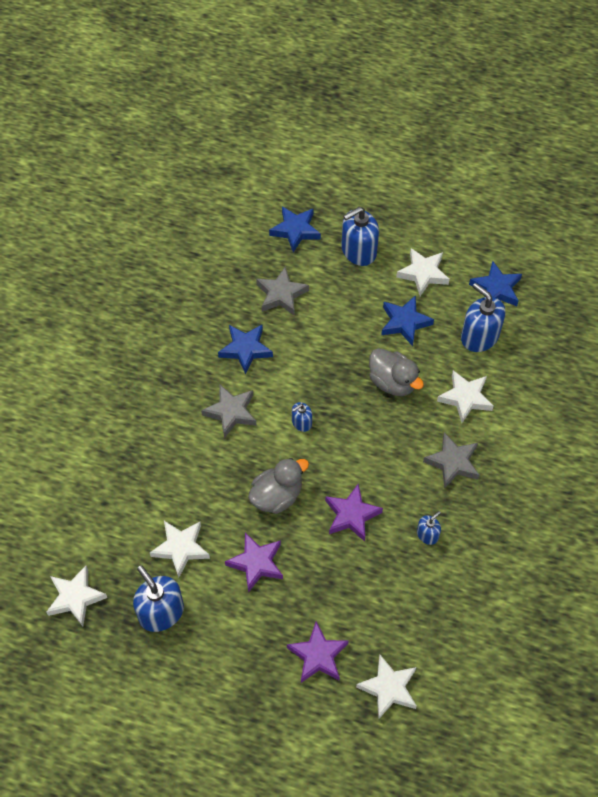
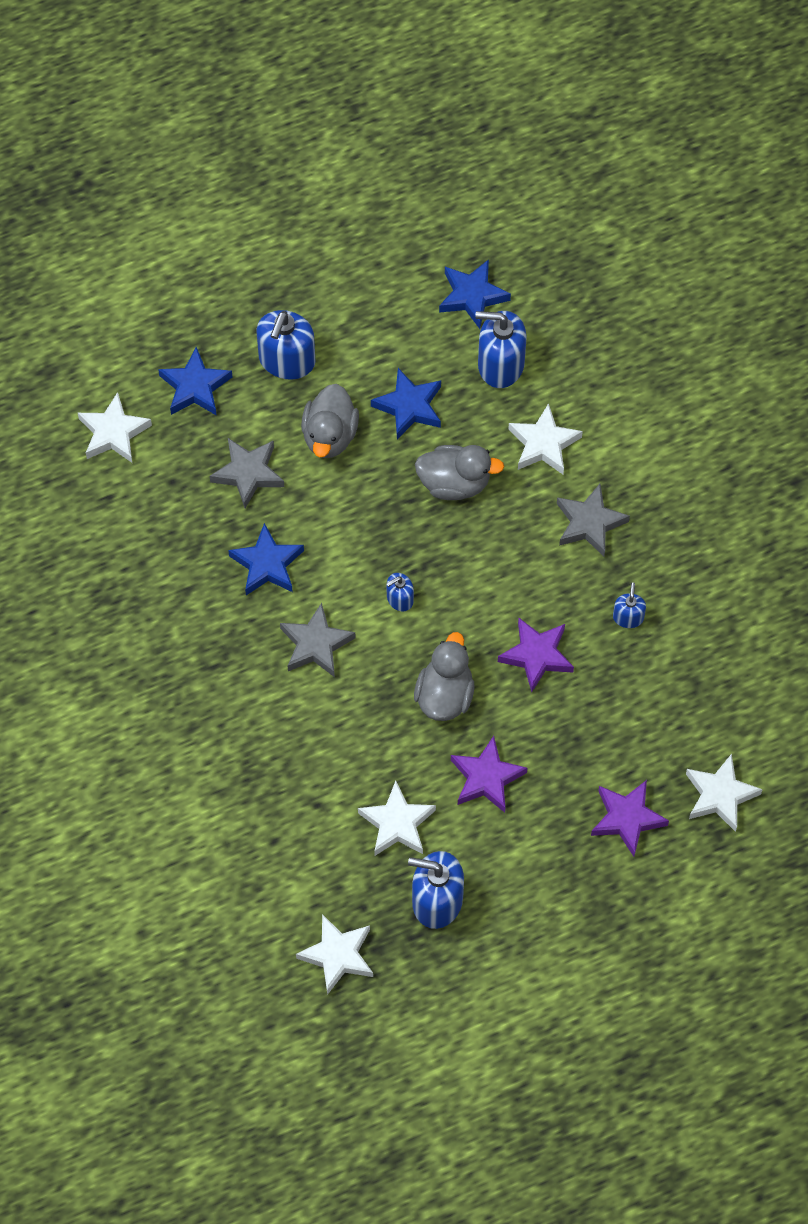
camera: 40 degrees left, 5 degrees up
(301, 422) = (399, 599): blue soap dispenser -> blue soap dispenser turned 45 degrees clockwise
(345, 306) = (329, 435): none -> grey duck
(423, 274) = (380, 335): white star -> white star (113, 432)

